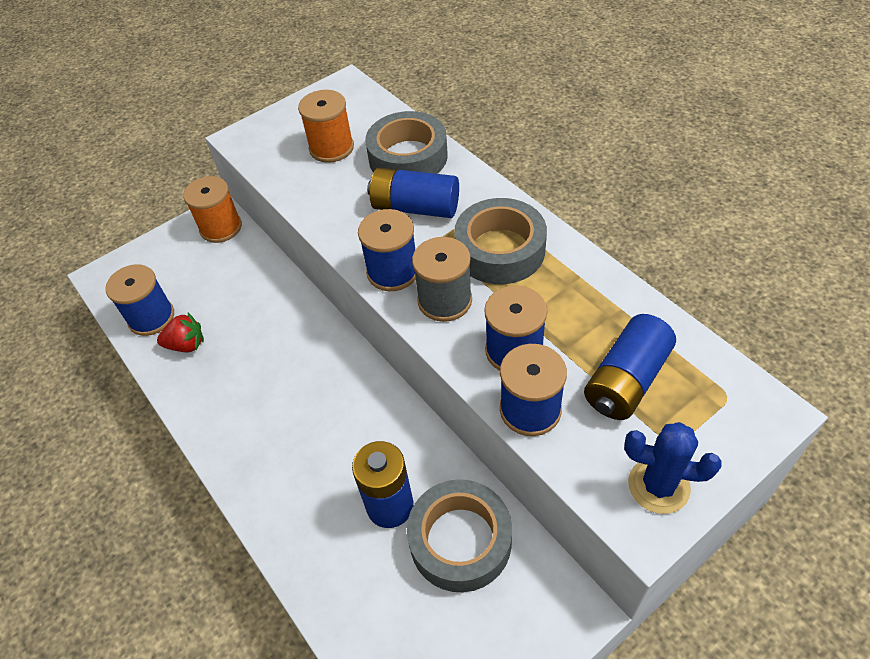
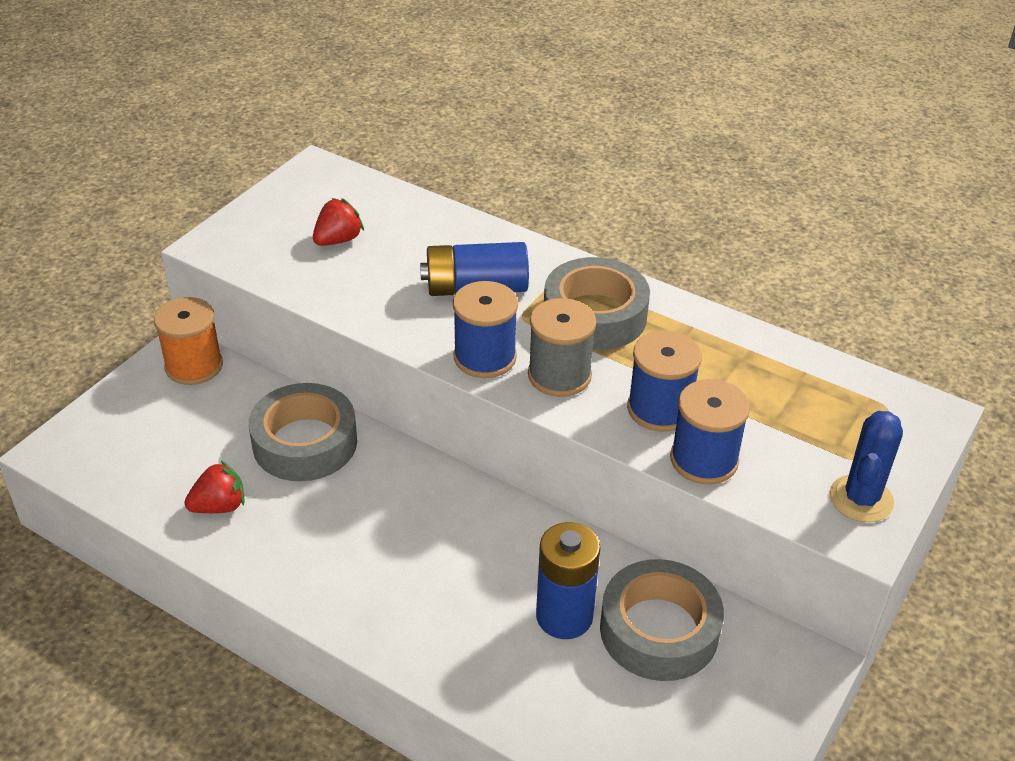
camera: 25 degrees left, 10 degrees down
(151, 317) = (153, 485): blue spool -> none
(331, 148) = (338, 240): orange spool -> red strawberry
(408, 157) = (438, 237): grey tape -> grey tape (305, 443)
(626, 380) = (786, 414): blue battery -> none
(658, 486) = (861, 499): blue cactus -> blue cactus turned 60 degrees counterclockwise

